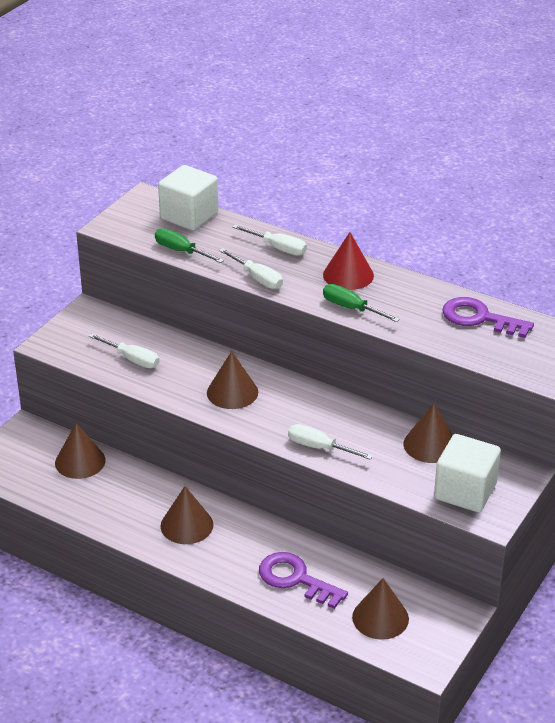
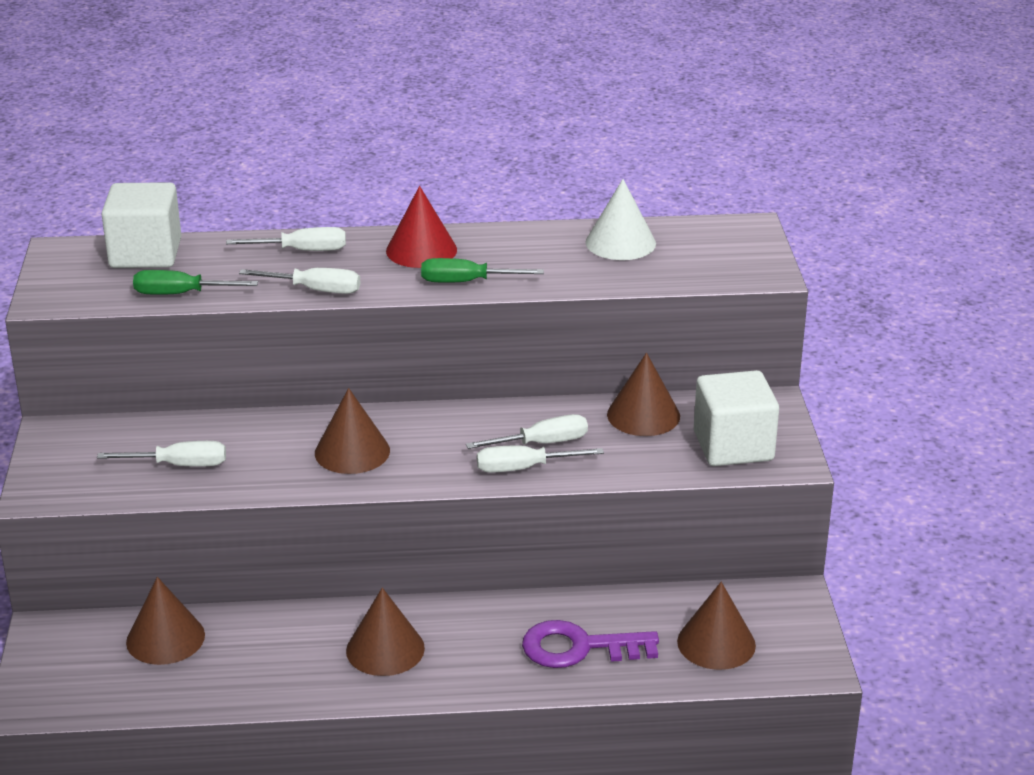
camera: 35 degrees left, 5 degrees down
(347, 436) = (541, 443): none -> white screwdriver
(479, 318) = (620, 243): purple key -> white cone

